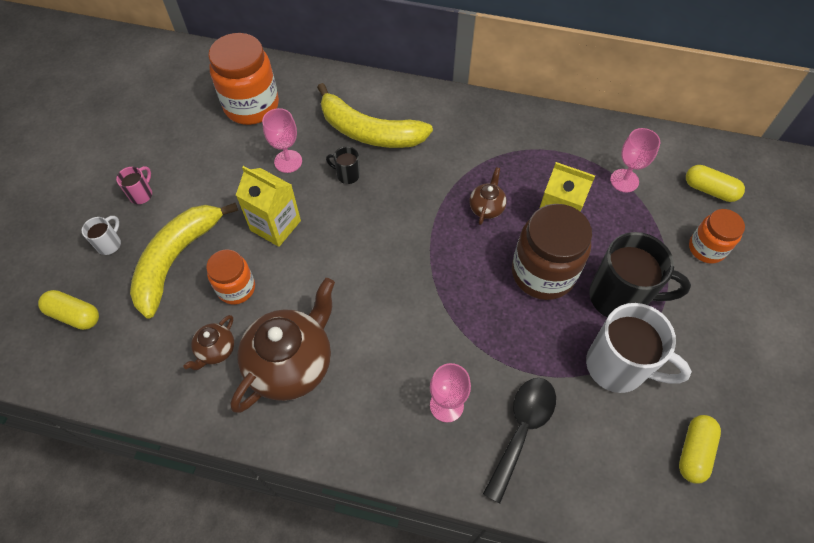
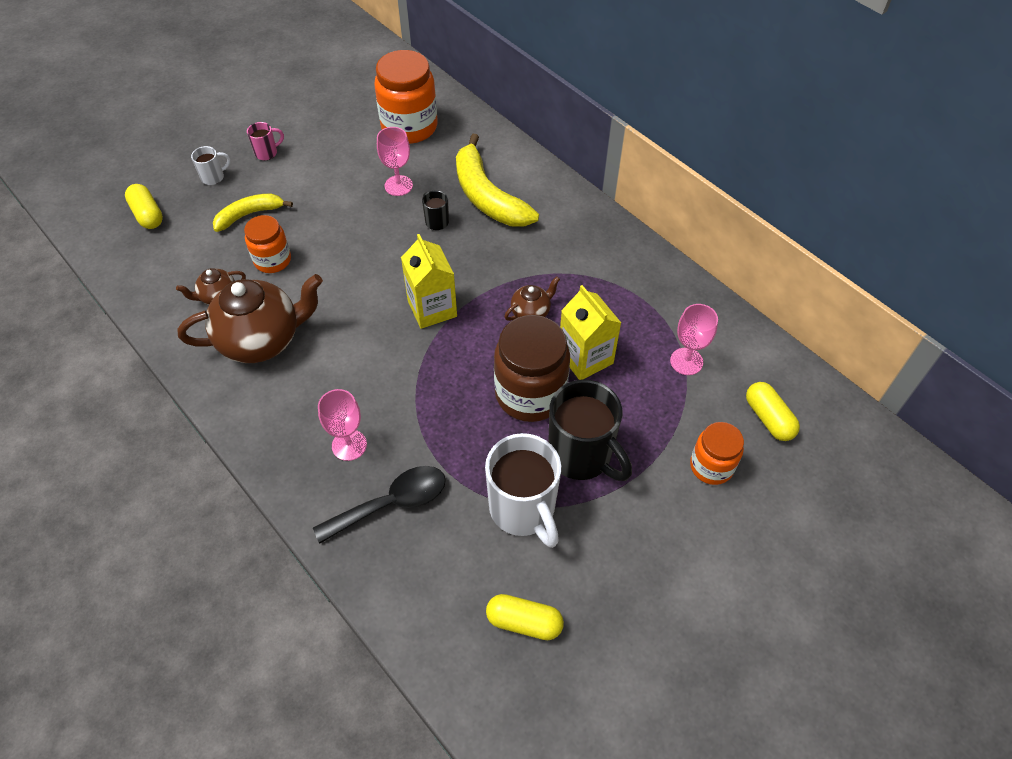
camera: 35 degrees right, 5 degrees down
(176, 259) = (249, 215): yellow banana -> yellow banana, size x0.58
(275, 225) = (344, 230): yellow carton -> yellow carton (432, 308)
(694, 451) = (524, 622): yellow capsule -> yellow capsule turned 45 degrees clockwise

